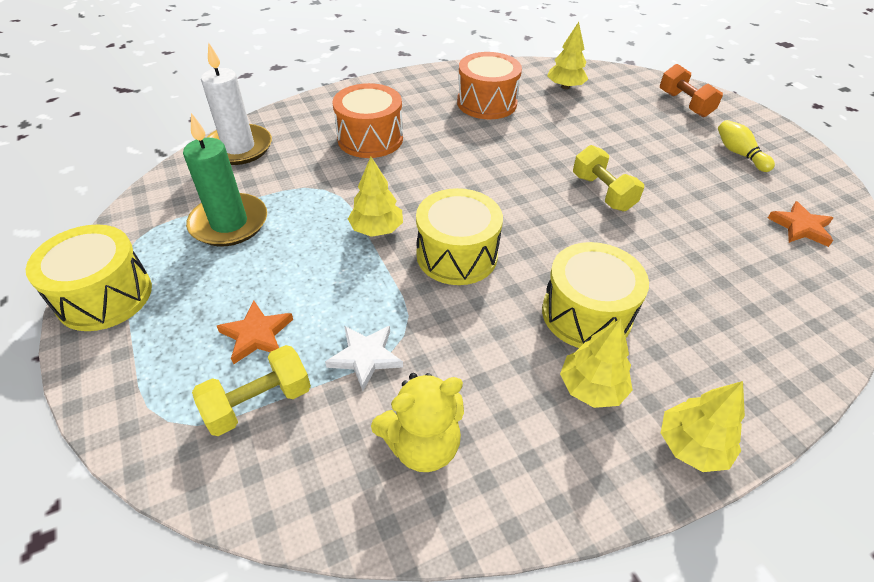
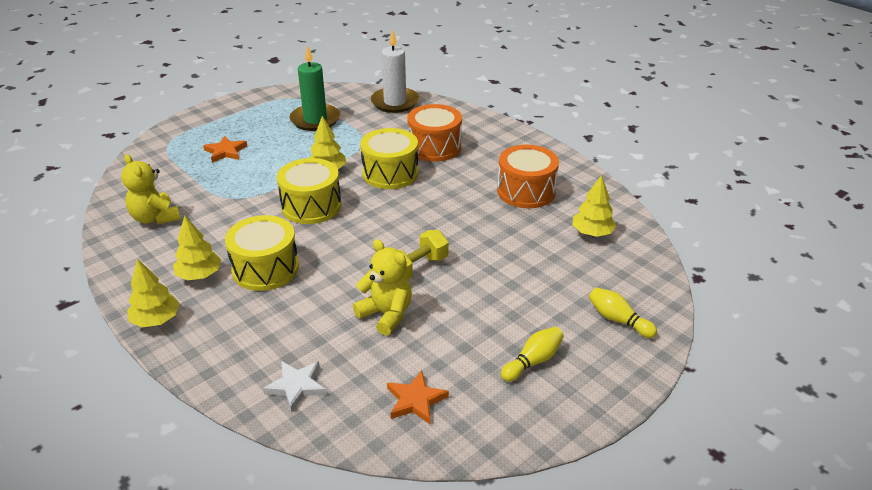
camera: 75 degrees right, 10 degrees down
(105, 296) = (245, 103): yellow drum -> yellow drum (390, 173)
(259, 402) = (180, 164): yellow dumbbell -> none
(365, 357) = (214, 188): white star -> white star (297, 386)
(678, 225) = (386, 314): none -> yellow teddy bear
(684, 104) = (618, 320): orange dumbbell -> yellow bowling pin

